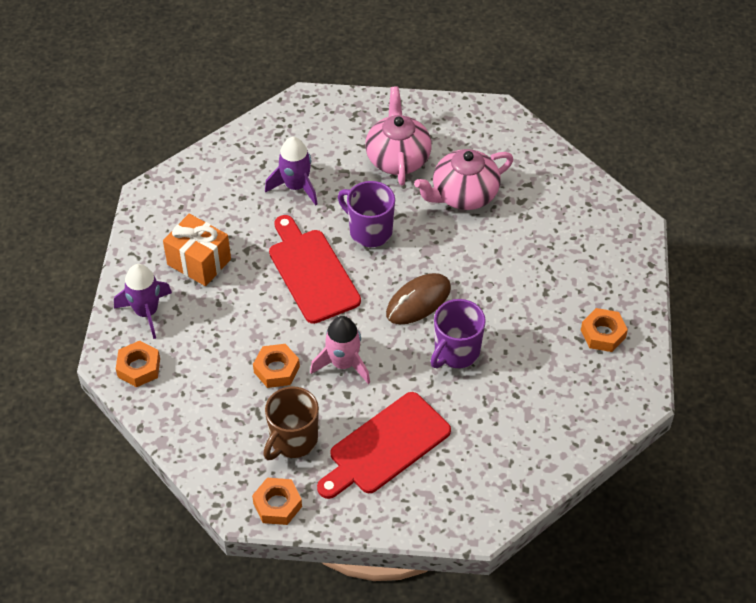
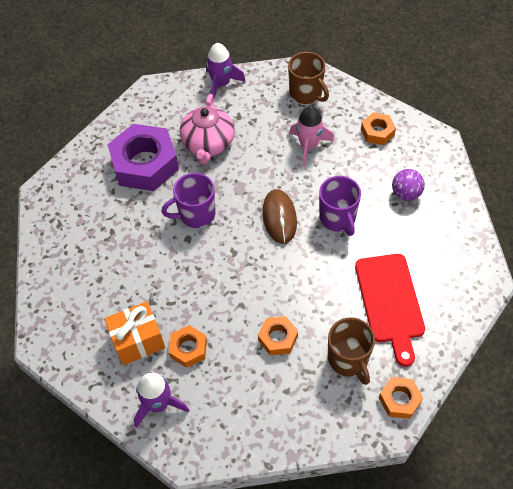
camera: 55 degrees left, 5 degrees up
(139, 367) = (209, 437): orange nut -> orange nut (188, 348)
(296, 186) = (118, 239): purple rocket -> purple rocket (221, 84)
(311, 272) = (205, 269): red cutting board -> none
(343, 364) = (302, 292): pink rocket -> pink rocket (309, 146)
(398, 158) = (145, 164): pink teapot -> purple nut
(537, 399) = (406, 194): none -> purple ball
(603, 244) = (306, 93): none -> brown mug

